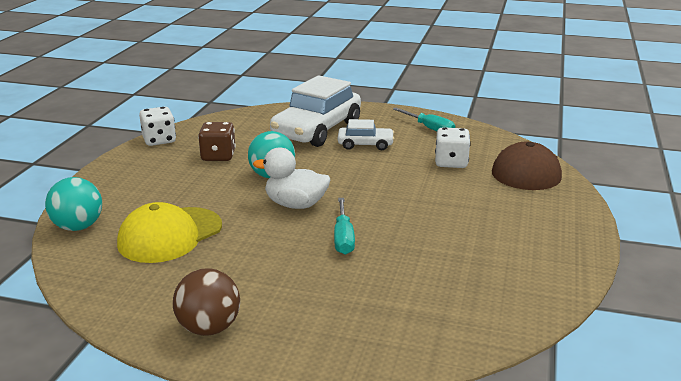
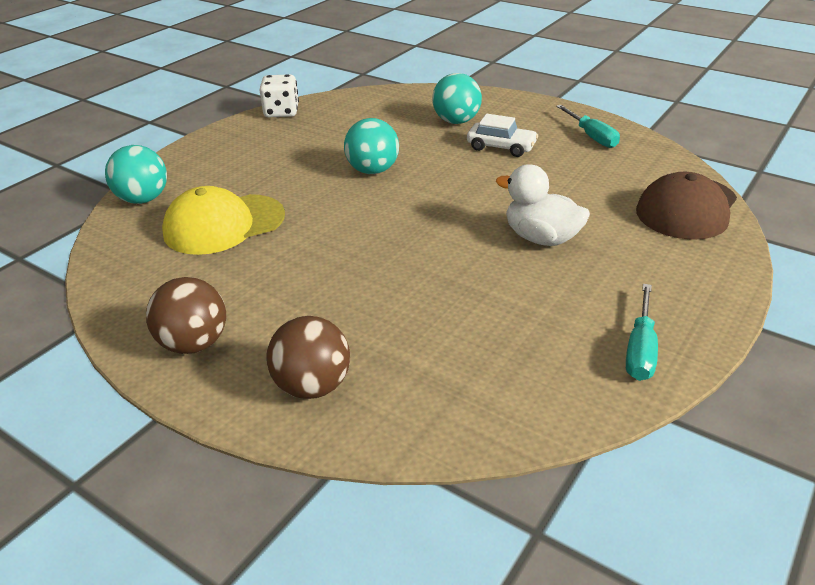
camera: 20 degrees right, 10 degrees up
(218, 156) = (330, 139): brown dice -> none
(295, 205) = (376, 210): white duck -> white duck (541, 238)
(317, 130) = (456, 121): white car -> turquoise ball
(330, 338) = (312, 386): none -> brown ball
(343, 238) = (404, 261): turquoise screwdriver -> turquoise screwdriver (640, 349)
(451, 162) = (592, 185): white dice -> none

